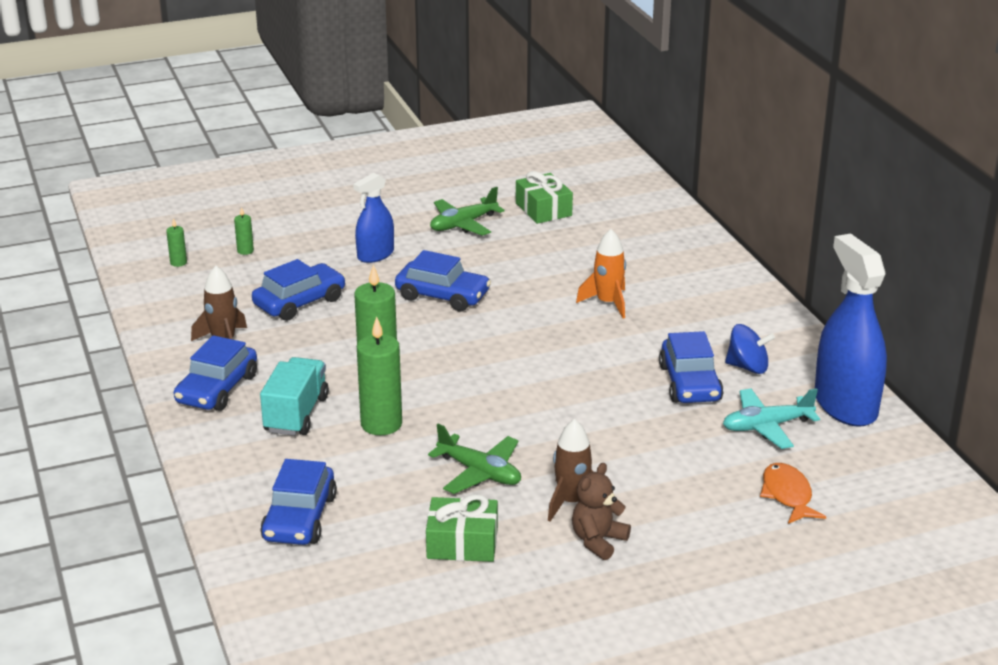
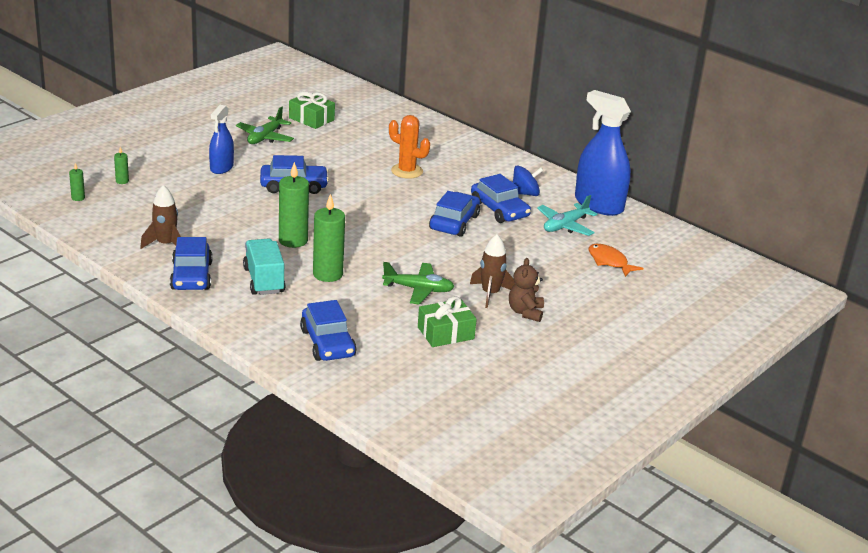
camera: 30 degrees left, 0 degrees up
(299, 302) = (196, 208): blue car -> blue car (454, 222)
(608, 303) = (407, 171): orange rocket -> orange cactus

